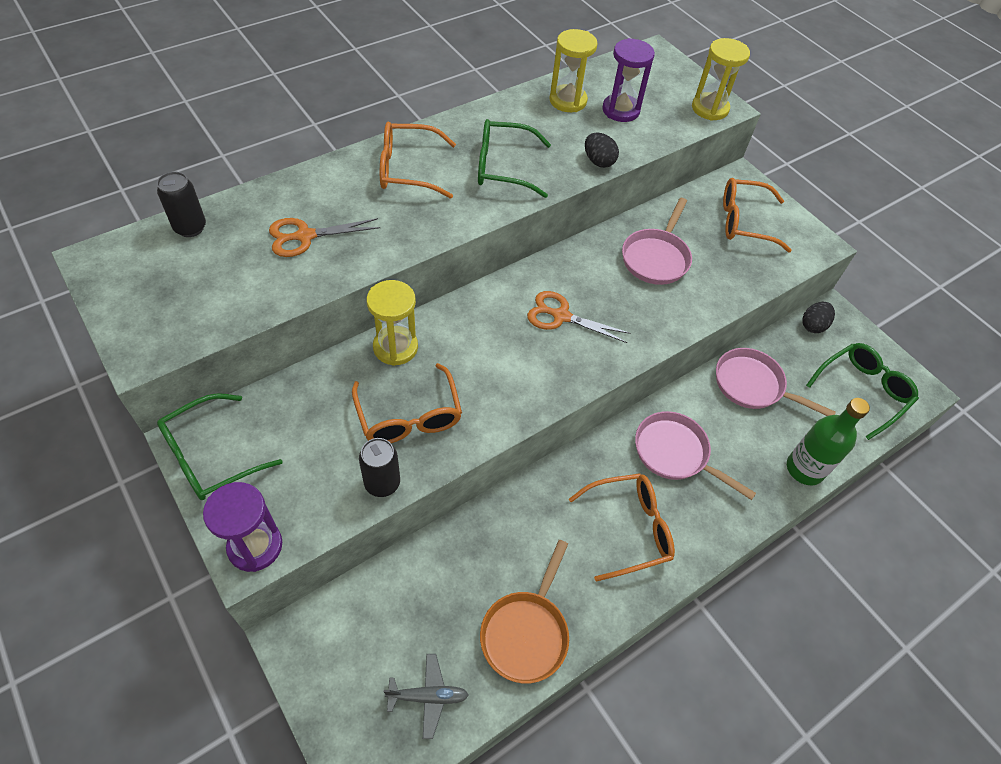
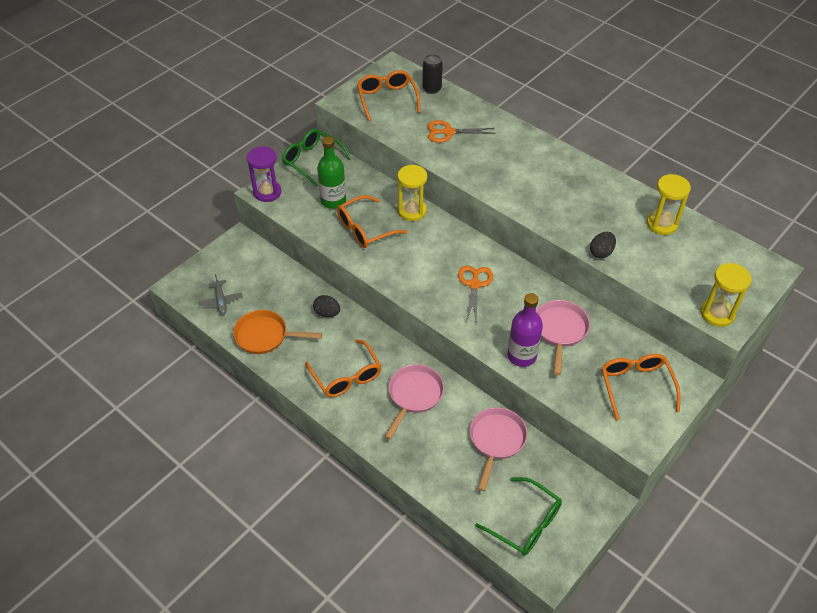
camera: 80 degrees right, 5 degrees down
(305, 236) = (448, 132): orange scissors -> orange scissors turned 60 degrees counterclockwise
(382, 483) = (317, 229): black can -> none
(407, 169) = (531, 159): orange glasses -> orange glasses (387, 99)
(503, 167) = (562, 203): green glasses -> none
(620, 110) = (672, 256): purple hourglass -> none
(656, 258) = (560, 331): pink pan -> pink pan turned 90 degrees clockwise
(688, 304) = (521, 356): none -> purple bottle
(804, 469) = (431, 481): green bottle -> green bottle (333, 201)
(813, 325) = (582, 483): black egg -> black egg (327, 313)

